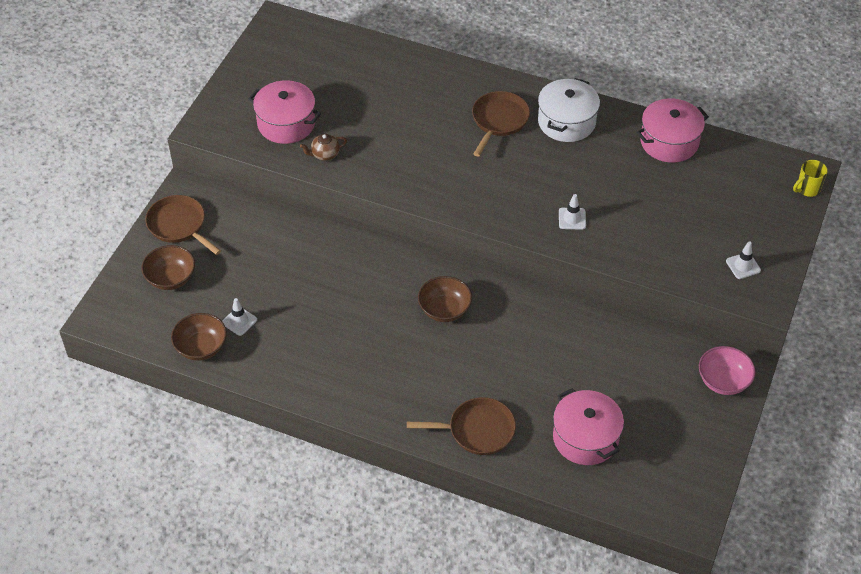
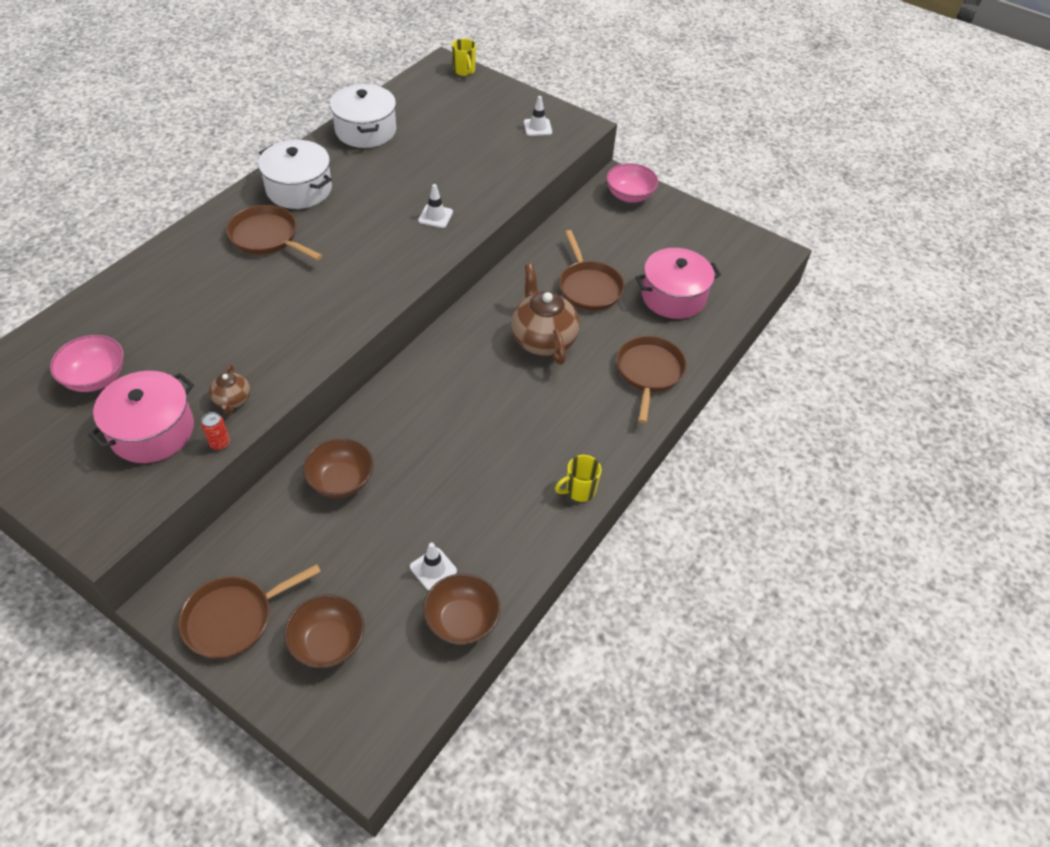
camera: 80 degrees left, 0 degrees up
(285, 160) = (220, 443): none -> red can
(323, 79) = (96, 378): none -> pink bowl
(332, 398) = (579, 490): none -> yellow mug
(444, 310) = (485, 365): brown bowl -> brown bowl (341, 481)
(489, 344) = (543, 339): none -> brown teapot
(570, 368) = (589, 287): none -> brown pan
(669, 142) = (365, 130): pink pot -> white pot

